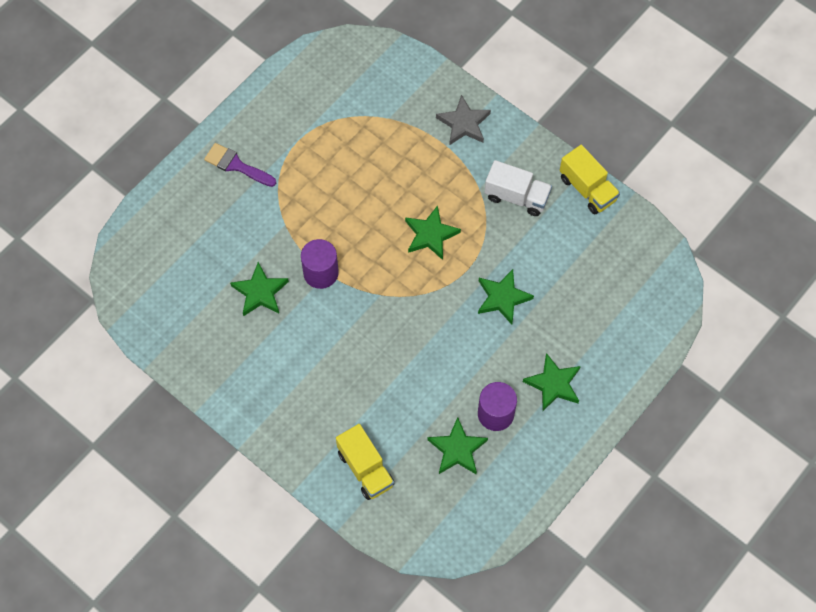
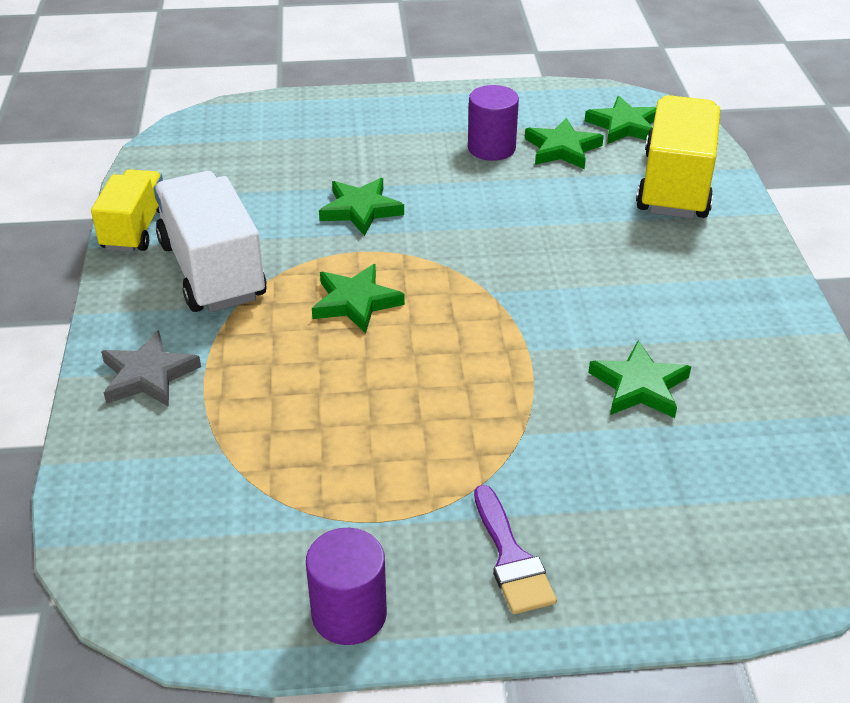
camera: 135 degrees left, 25 degrees down
(321, 273) = (535, 354): purple cylinder -> purple cylinder (349, 614)
(365, 469) = (675, 185): yellow truck -> yellow truck, size x1.59
(517, 196) = (212, 271): white truck -> white truck, size x1.59
(553, 384) = (408, 135): green star -> green star (624, 126)

